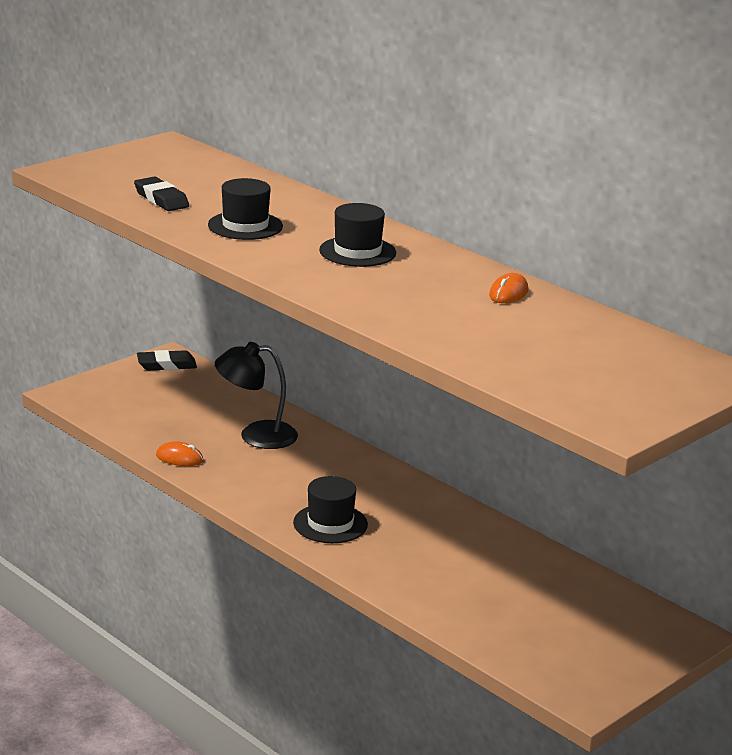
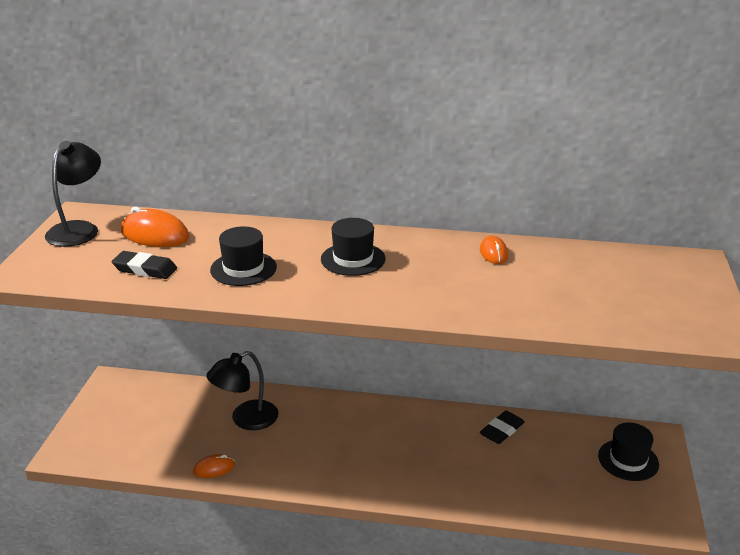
camera: 35 degrees left, 5 degrees up
(151, 154) = (78, 229): none -> black lamp
(166, 365) = (116, 389): black eraser -> black eraser (502, 430)
(209, 178) = (155, 235): none -> orange mouse
(330, 524) = (376, 470): black hat -> black hat (628, 460)

